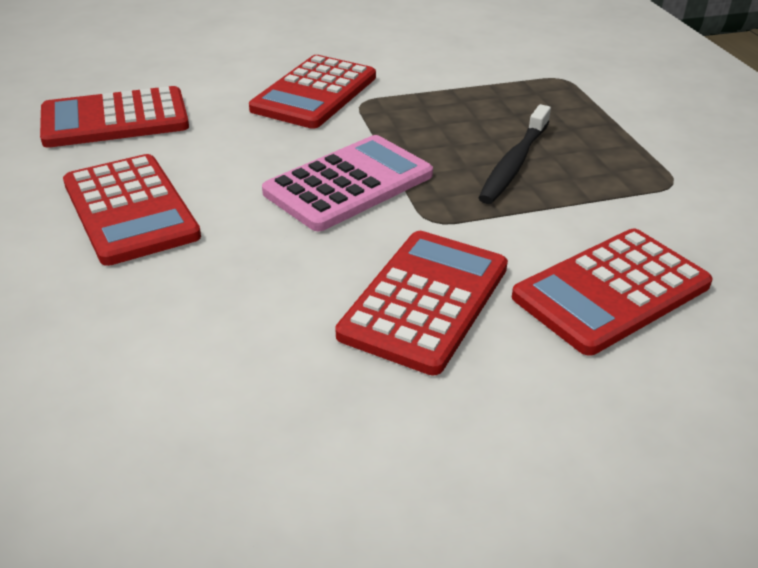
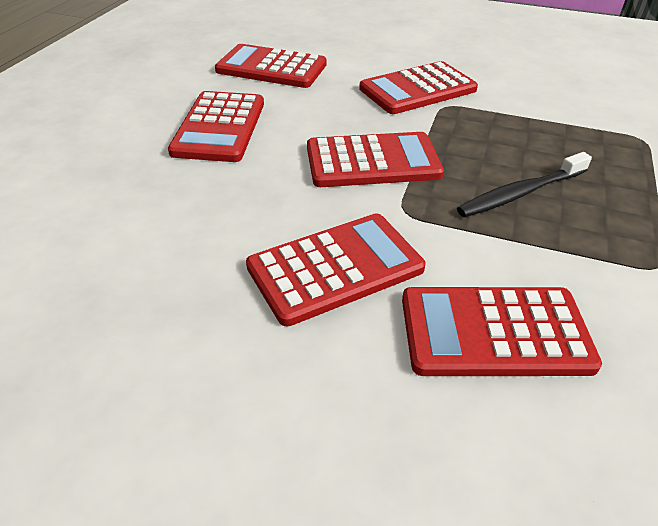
camera: 35 degrees right, 5 degrees up
(349, 184) = (372, 161): pink calculator -> red calculator

